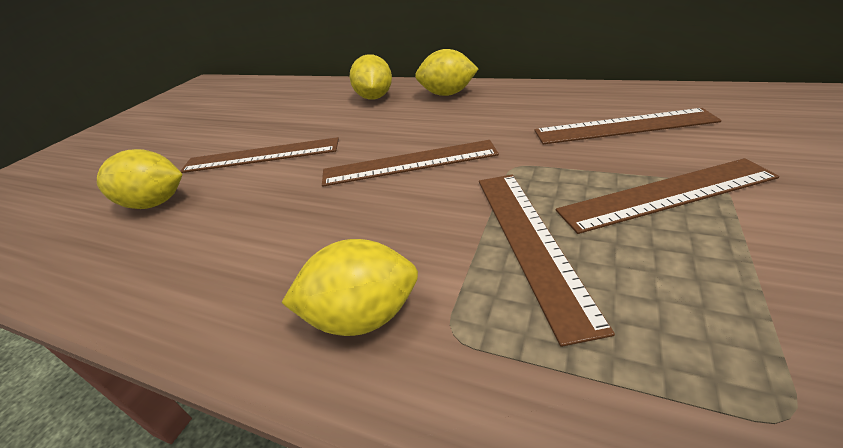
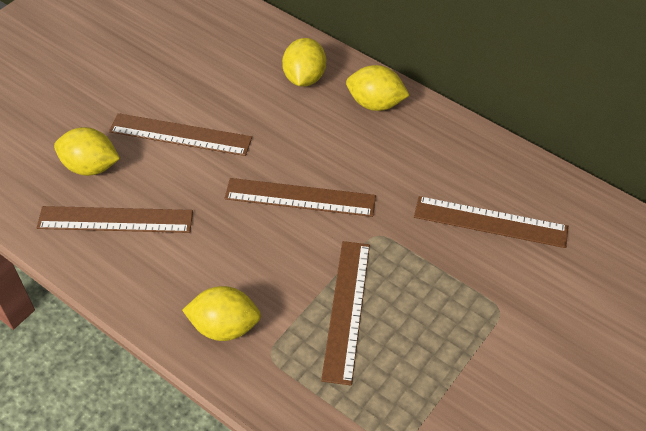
camera: 10 degrees right, 15 degrees up
(666, 194) = (459, 304): brown ruler -> brown ruler (115, 219)

